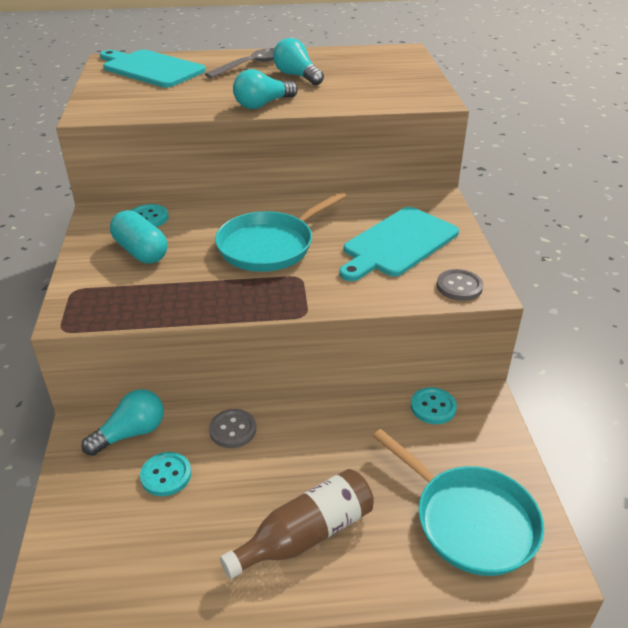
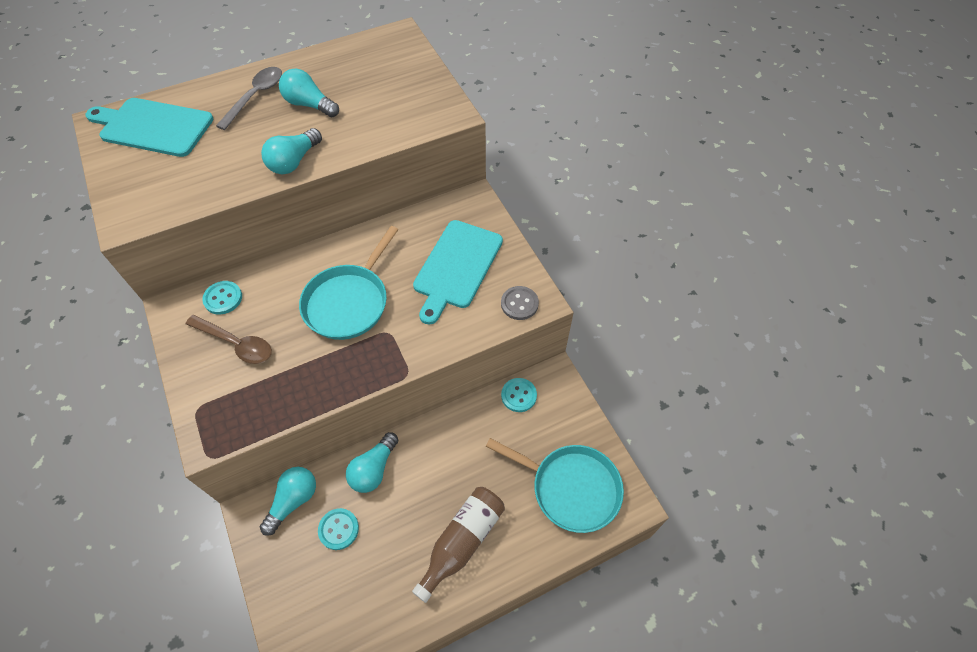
camera: 20 degrees left, 20 degrees up
(141, 251) = (236, 343): turquoise capsule -> brown spoon
(233, 430) = (374, 469): grey button -> turquoise light bulb

